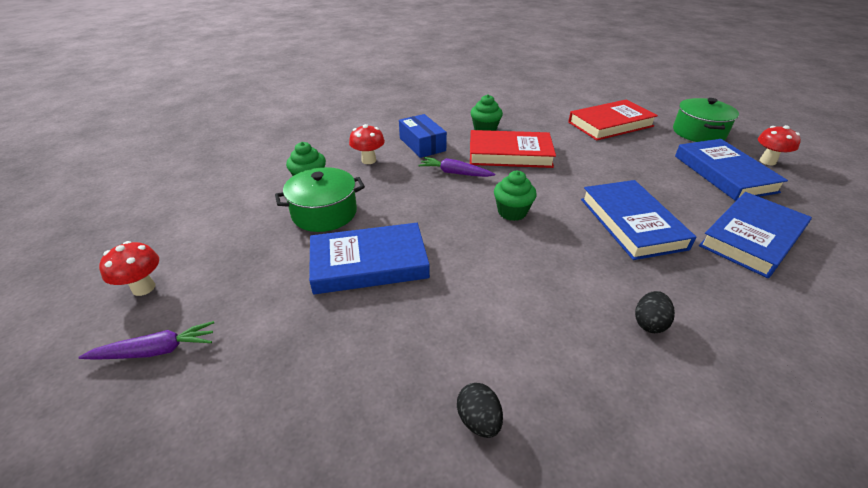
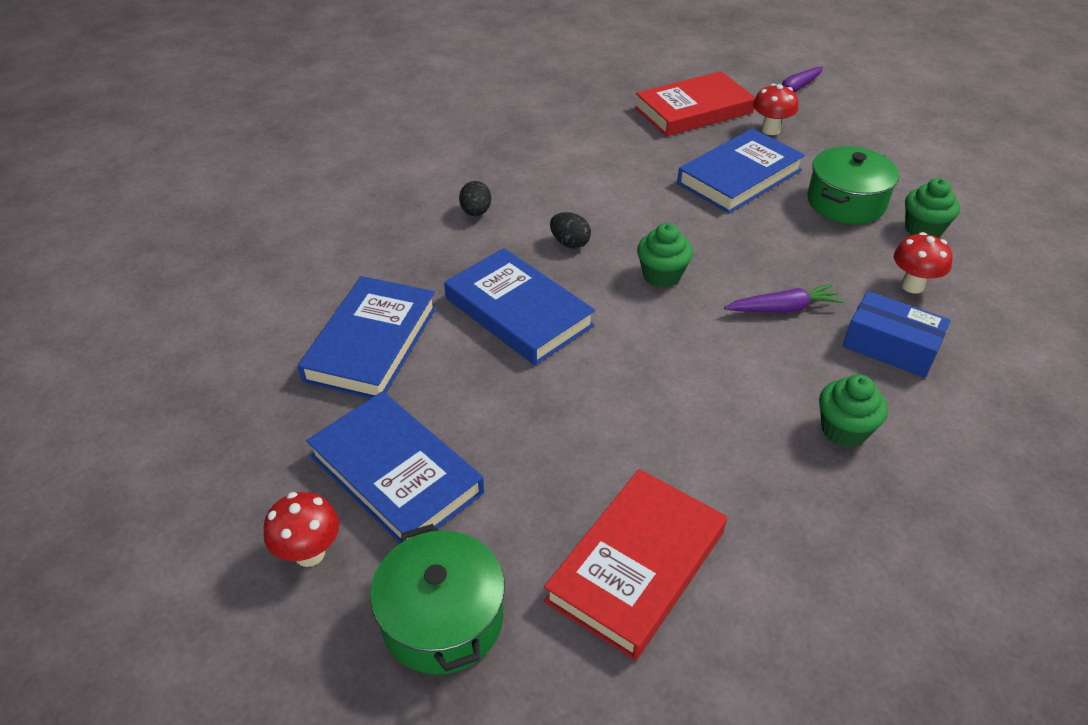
camera: 150 degrees right, 5 degrees up
(143, 288) = (870, 108): red mushroom -> red mushroom (770, 130)
(478, 420) = (568, 126): black egg -> black egg (570, 243)
(510, 154) = (748, 380): red book -> red book (693, 110)

